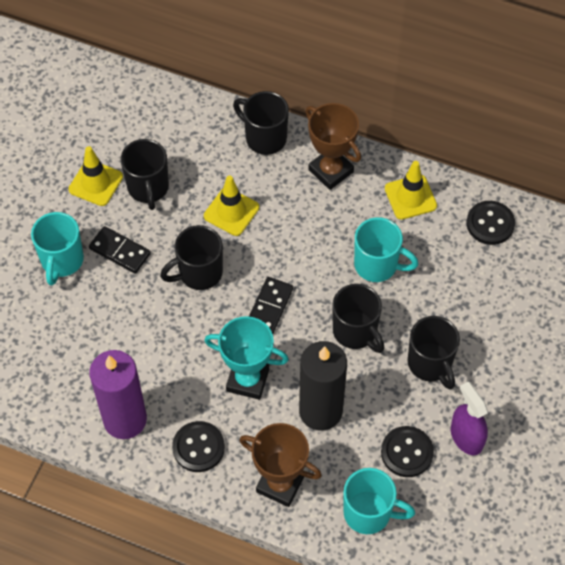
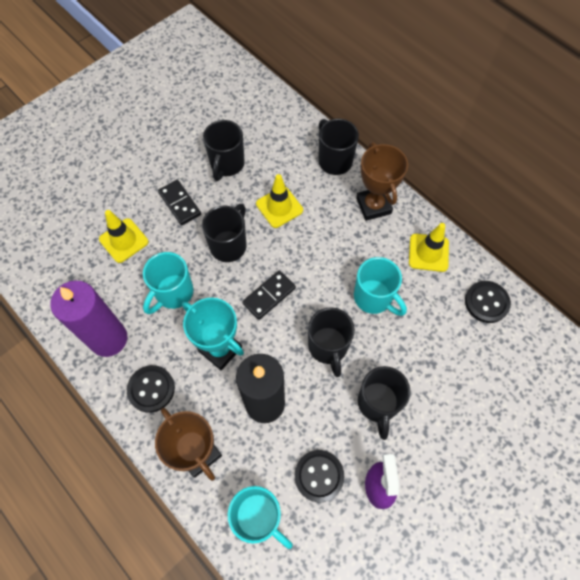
camera: 25 degrees right, 5 degrees up
(62, 261) = (134, 194): turquoise mug -> turquoise mug (173, 293)
(96, 183) = (191, 146): yellow traffic cone -> yellow traffic cone (124, 240)
(199, 273) = (229, 245): black mug -> black mug turned 120 degrees clockwise

